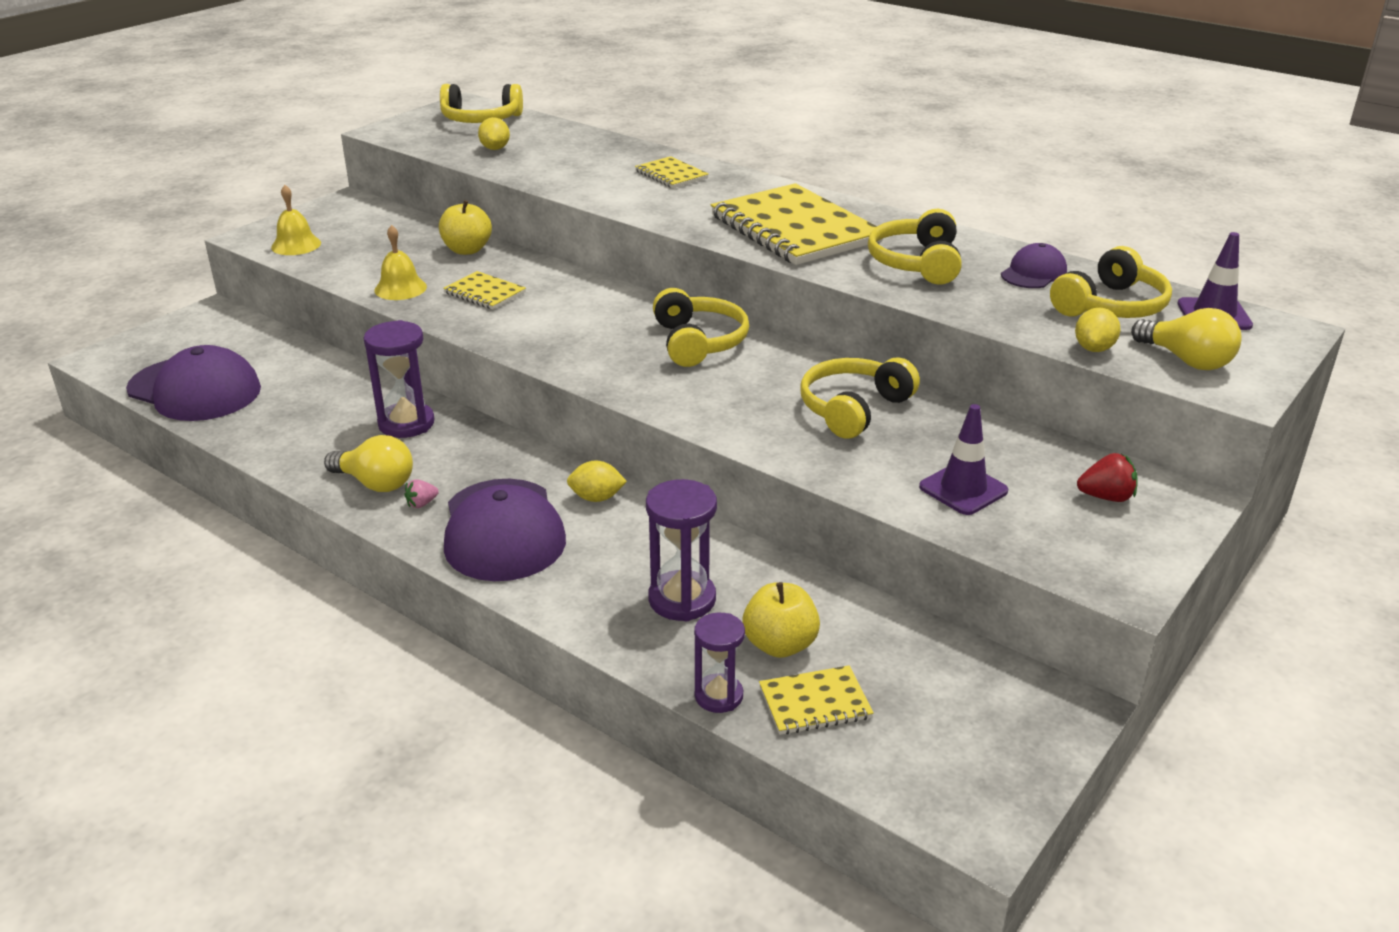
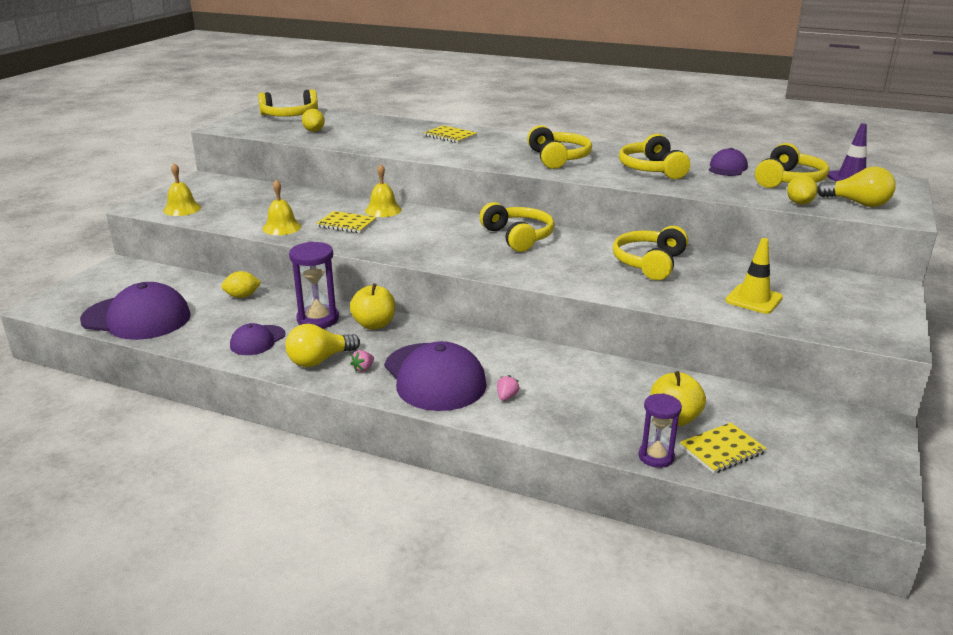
camera: 15 degrees left, 5 degrees down
(317, 443) = (257, 340): none -> purple cap
(375, 483) = (319, 360): yellow light bulb -> yellow light bulb turned 135 degrees clockwise
(467, 250) = (314, 200): yellow apple -> yellow apple (374, 324)
(545, 276) = (383, 210): none -> yellow bell
(577, 574) = (506, 397): none -> pink strawberry
(596, 498) = (487, 347): yellow lemon -> yellow lemon (242, 296)
(682, 599) = (589, 401): purple hourglass -> none
(795, 229) = (558, 158): yellow notebook -> yellow headphones
(963, 489) = (753, 299): purple traffic cone -> yellow traffic cone
(1106, 497) = (842, 292): red strawberry -> none

